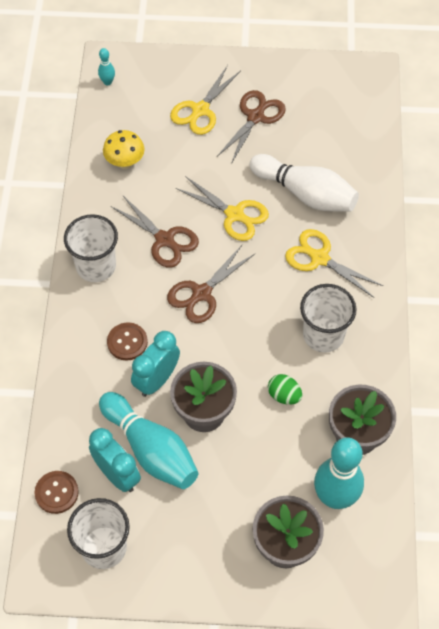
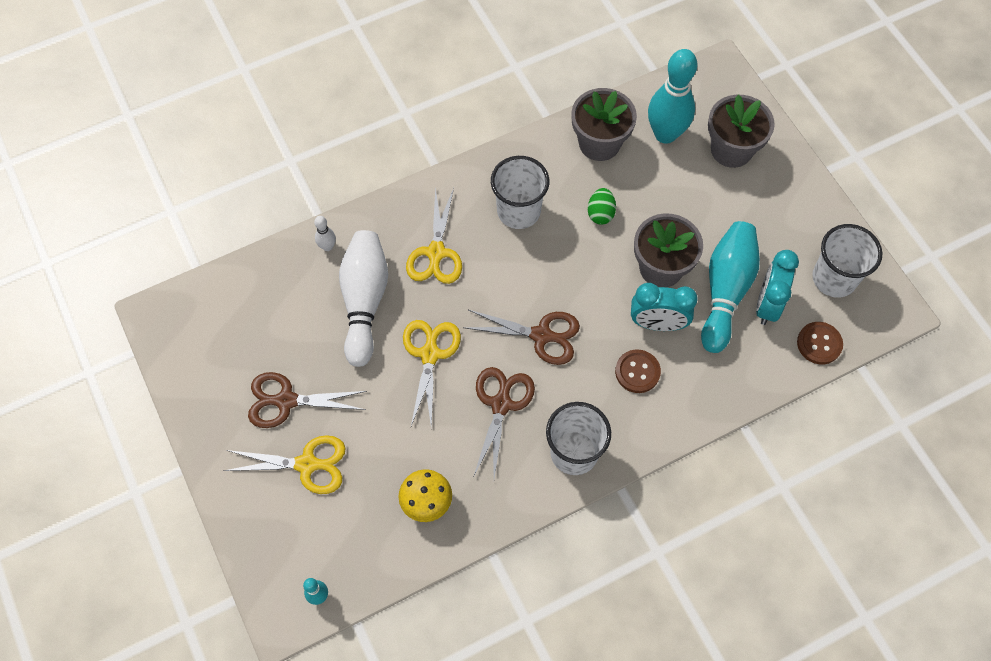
camera: 120 degrees left, 5 degrees up
(369, 191) = (327, 246): none -> white bowling pin

